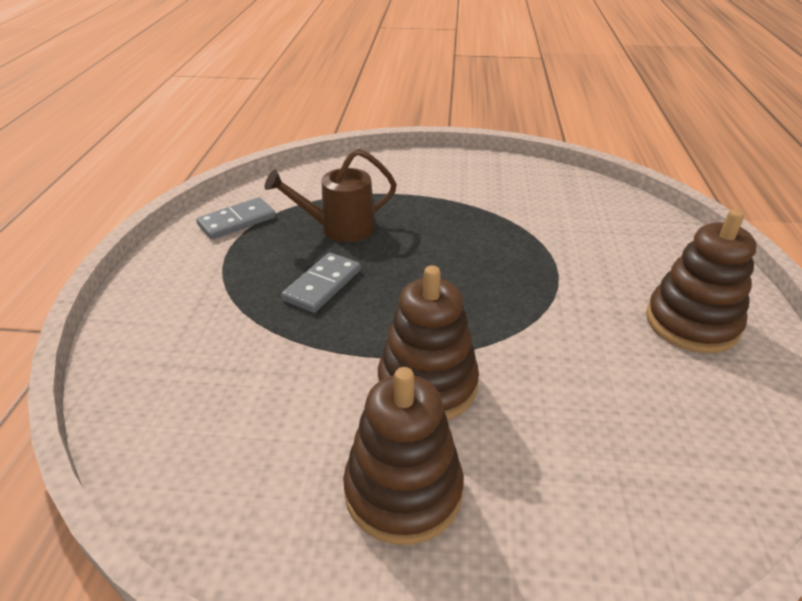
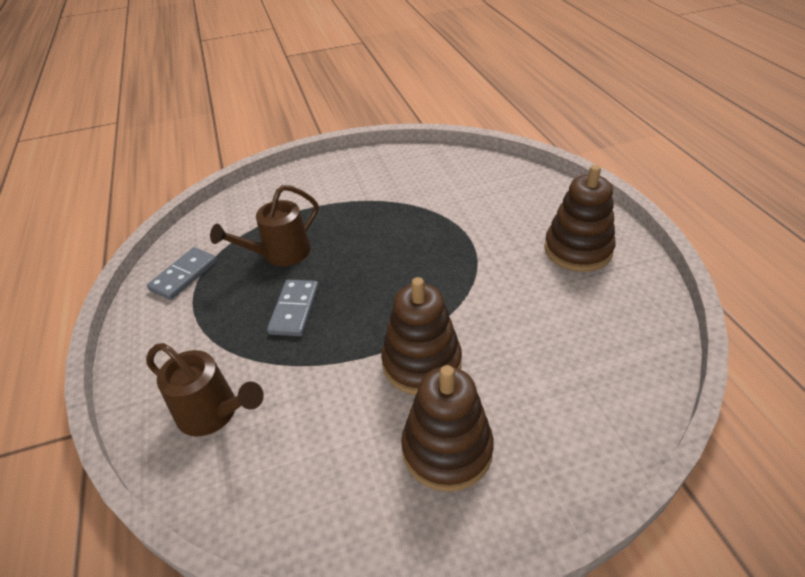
camera: 20 degrees left, 5 degrees up
(184, 358) = (214, 413): none -> brown watering can

